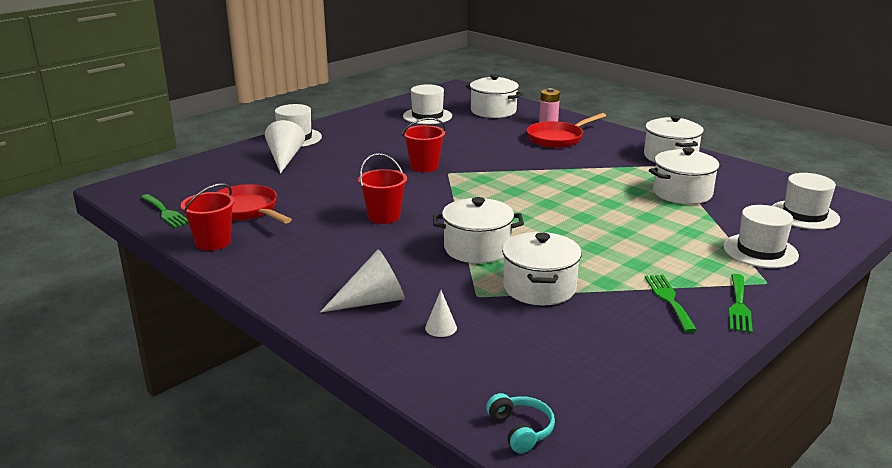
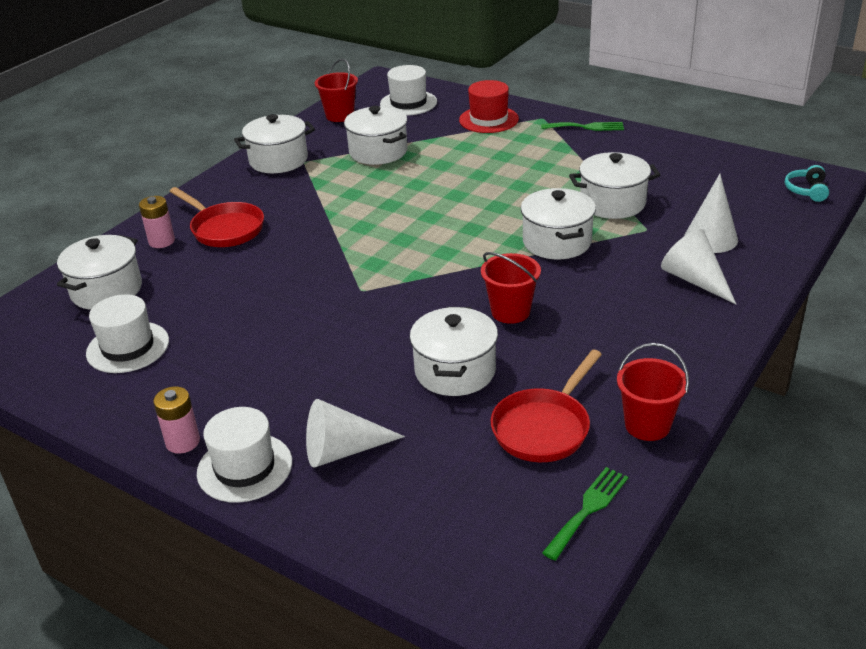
camera: 100 degrees left, 10 degrees up
(329, 127) = (183, 442): none -> pink battery
(329, 192) = (455, 371): none -> white pot
(424, 167) = (345, 312): red bucket -> red bucket (340, 115)
(441, 328) = (711, 238): white cone -> white cone, size x1.87
(521, 430) = (806, 190): turquoise headphones -> turquoise headphones turned 45 degrees counterclockwise
(669, 300) = (595, 151): green fork -> none
(760, 251) = (488, 119): white hat -> red hat

